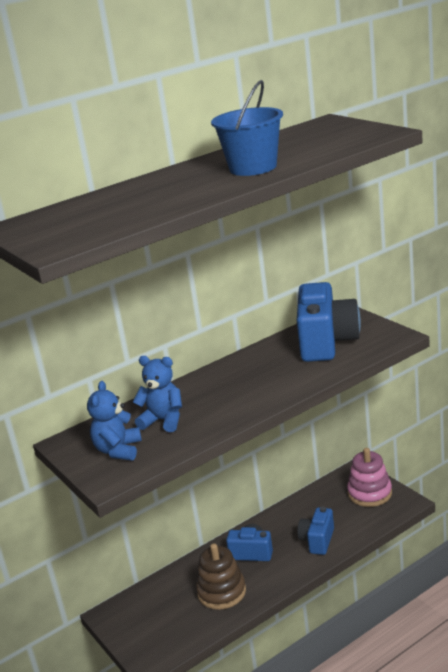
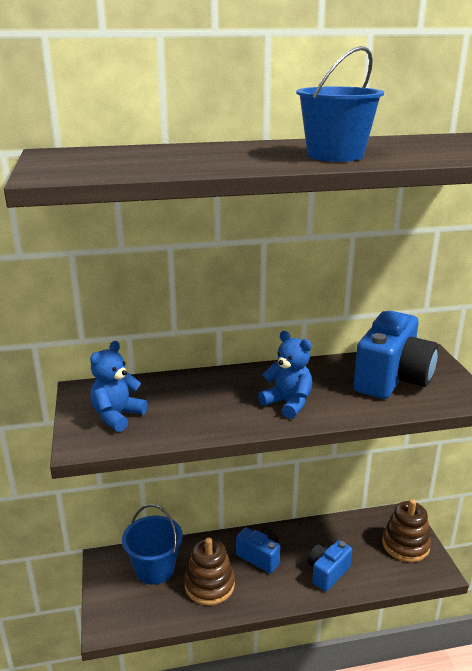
camera: 20 degrees right, 0 degrees up
(162, 601) = (154, 568): none -> blue bucket
(163, 420) = (180, 402): blue teddy bear -> blue teddy bear (288, 403)
(369, 493) = (405, 545): pink stacking toy -> brown stacking toy

